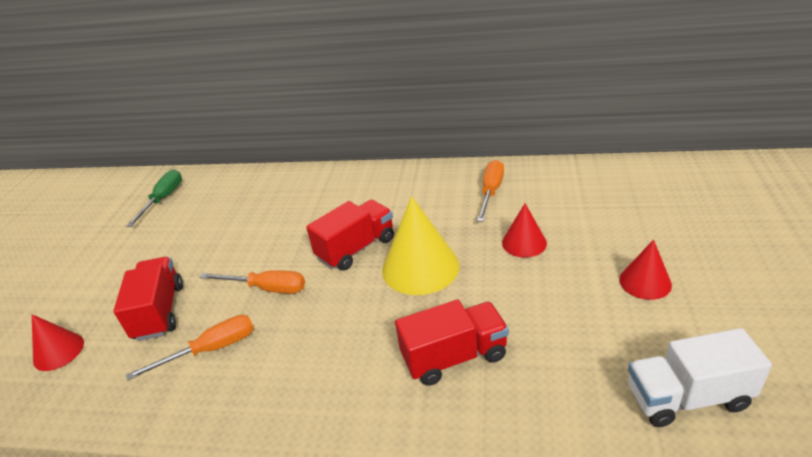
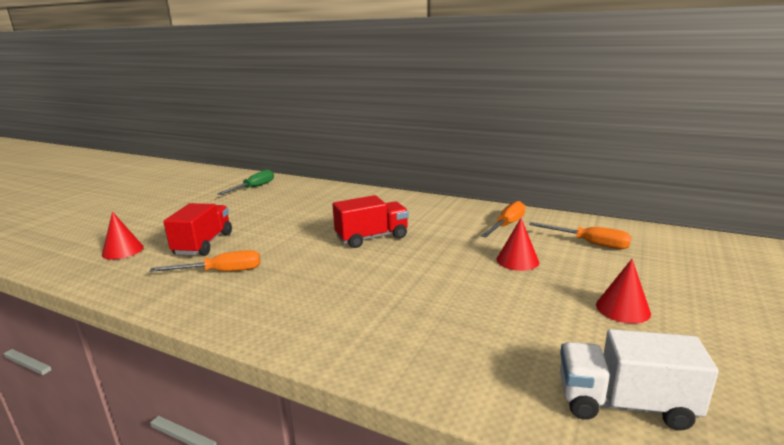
camera: 15 degrees right, 15 degrees down
(267, 288) = (288, 247): orange screwdriver -> orange screwdriver (589, 243)
(420, 267) = (416, 258): yellow cone -> none
(454, 357) = (407, 319): red truck -> none

